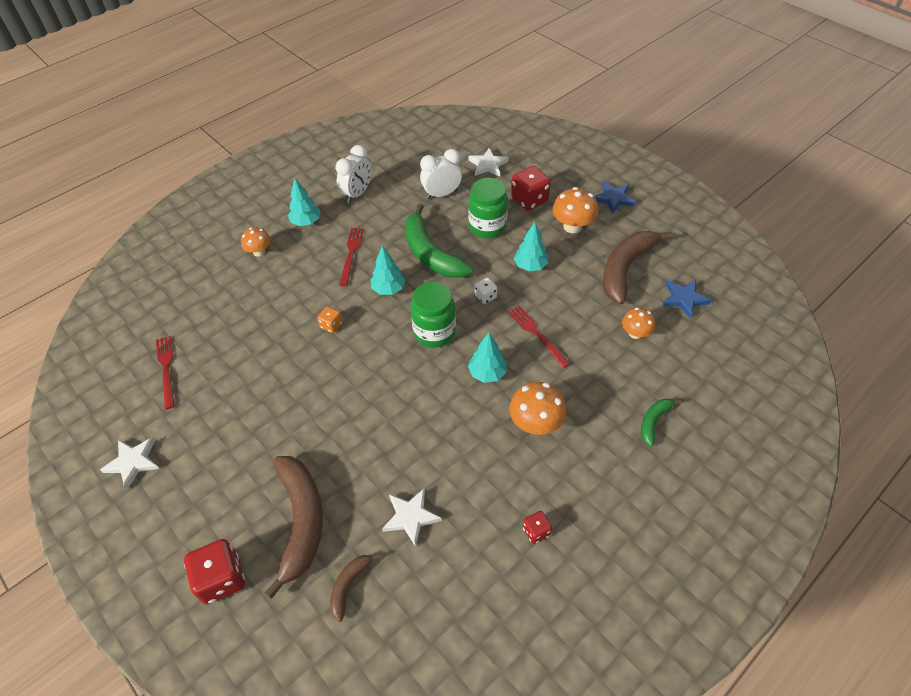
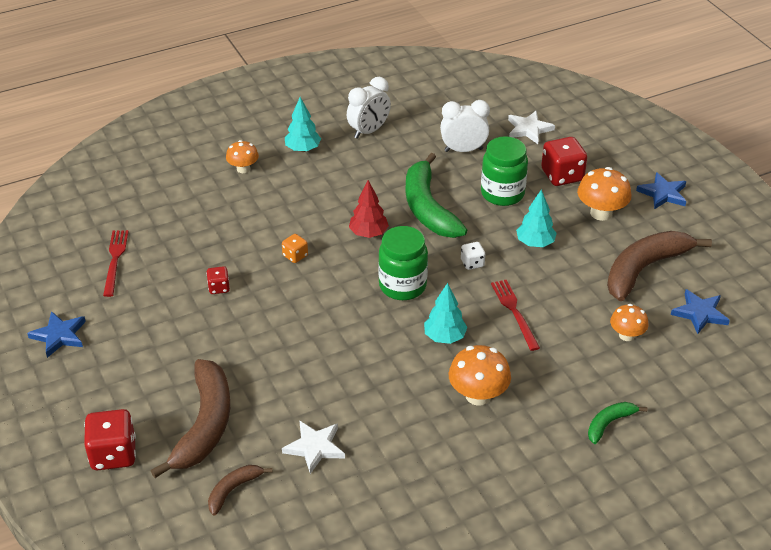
camera: 15 degrees right, 10 degrees down
(133, 462) = (59, 336): white star -> blue star
(351, 254) = (341, 191): red fork -> none
(388, 289) = (368, 233): turquoise tree -> red tree
(536, 531) = (438, 491): red dice -> red dice (219, 288)

